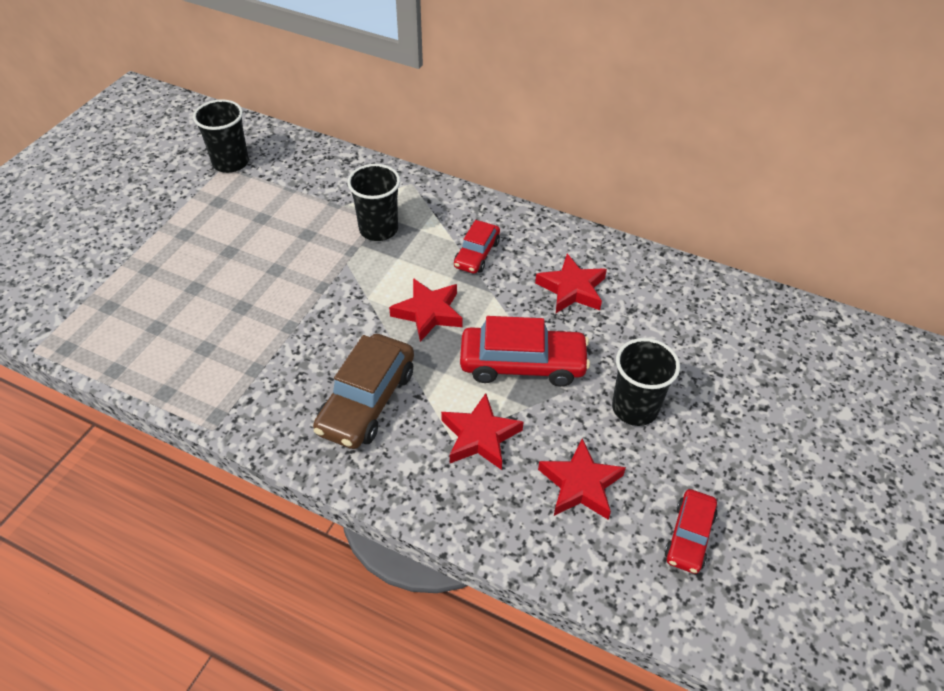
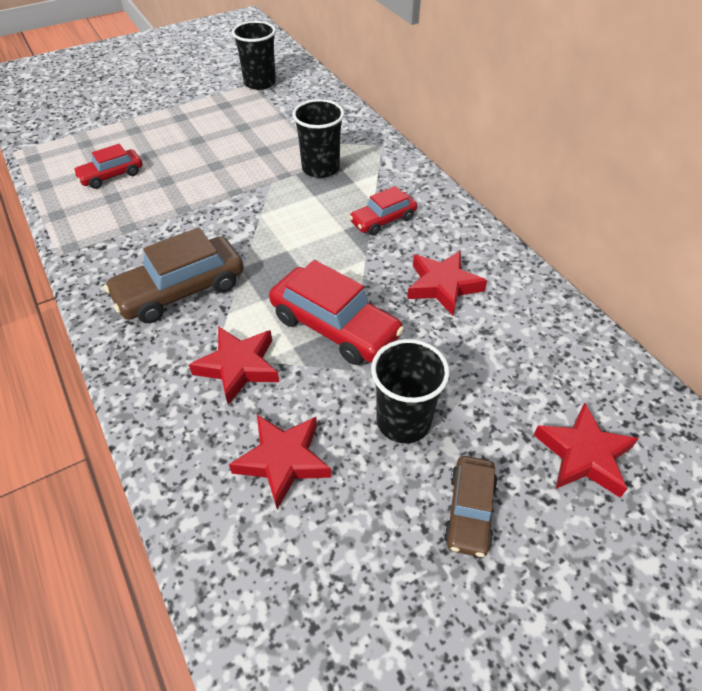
camera: 35 degrees right, 0 degrees up
(428, 313) = (296, 247): red star -> red star (583, 455)
(689, 536) = (340, 580): red car -> red car (111, 175)
(726, 443) = (469, 511): none -> brown car

